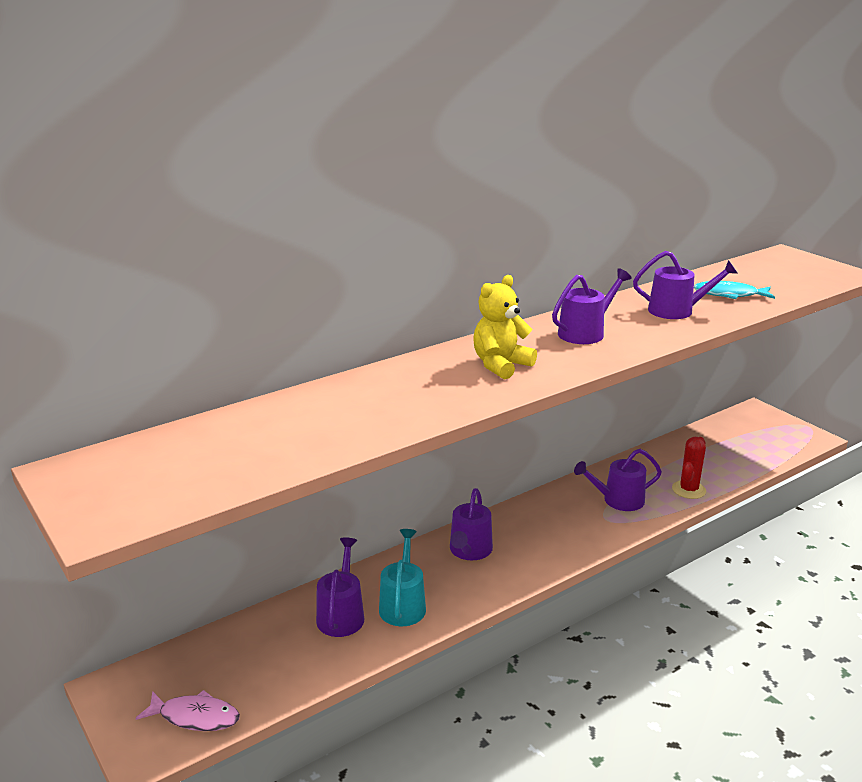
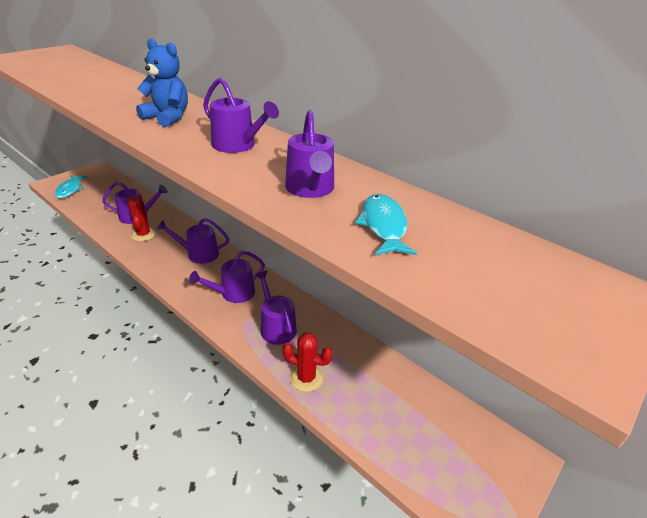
camera: 75 degrees right, 10 degrees up
(195, 717) = (70, 190): pink fish -> turquoise fish
(403, 605) = (143, 234): turquoise watering can -> red cactus
(501, 365) = (167, 118): yellow teddy bear -> blue teddy bear
(559, 525) = (234, 293): none -> purple watering can

